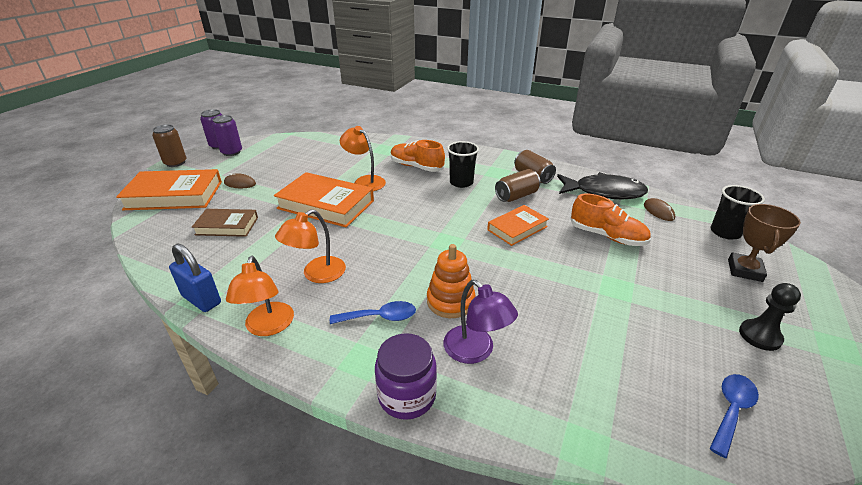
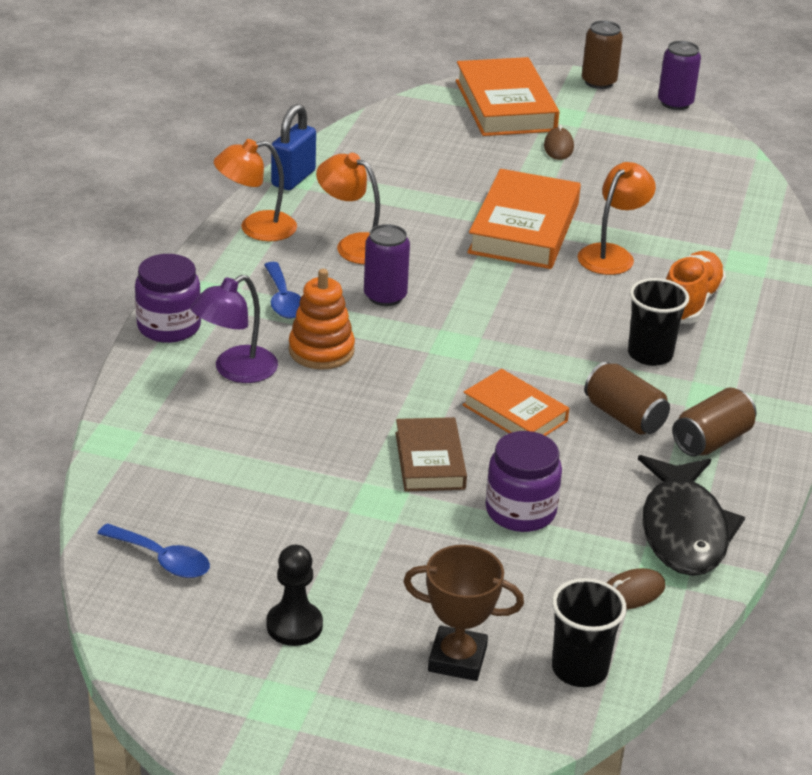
camera: 80 degrees right, 0 degrees up
(227, 226) = (442, 161): brown book -> brown book (429, 460)
(231, 152) = (657, 118): purple can -> purple can (385, 296)
(607, 236) = (520, 511): orange shoe -> purple jar

